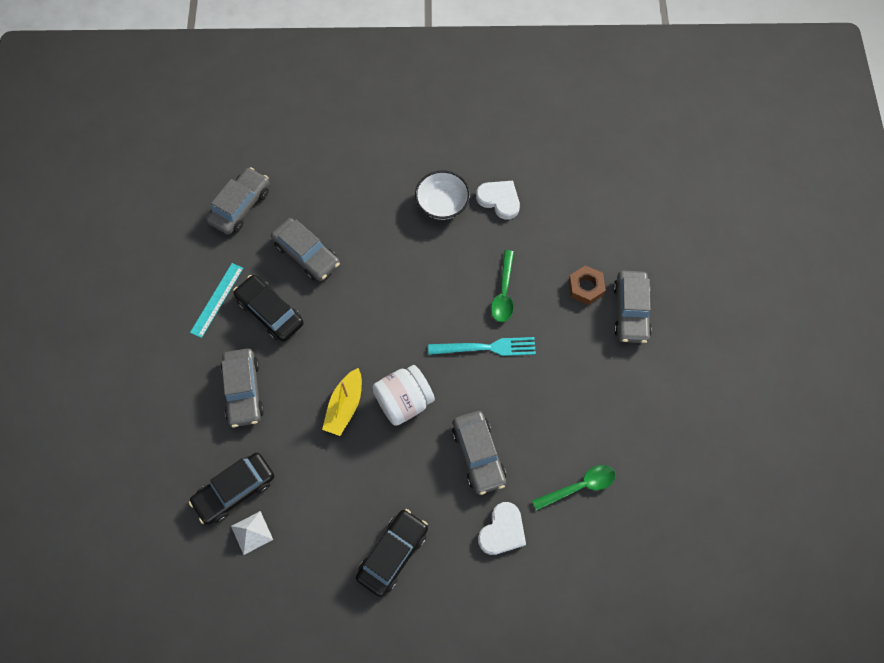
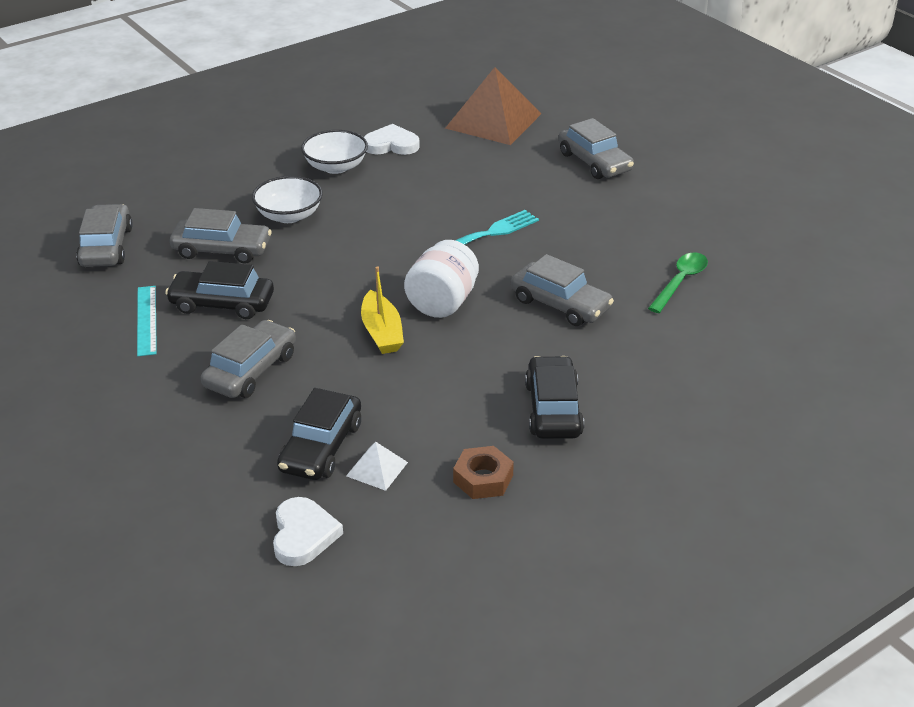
camera: 35 degrees left, 30 degrees down
(243, 391) = (251, 370): grey car -> grey car turned 105 degrees counterclockwise
(373, 242) = (289, 215): none -> white bowl
(502, 531) = (644, 342): white heart -> white heart (303, 535)
(503, 293) = (462, 196): green spoon -> none
(585, 287) = (537, 164): brown nut -> brown nut (483, 479)
(595, 213) = (493, 121): none -> brown pyramid

